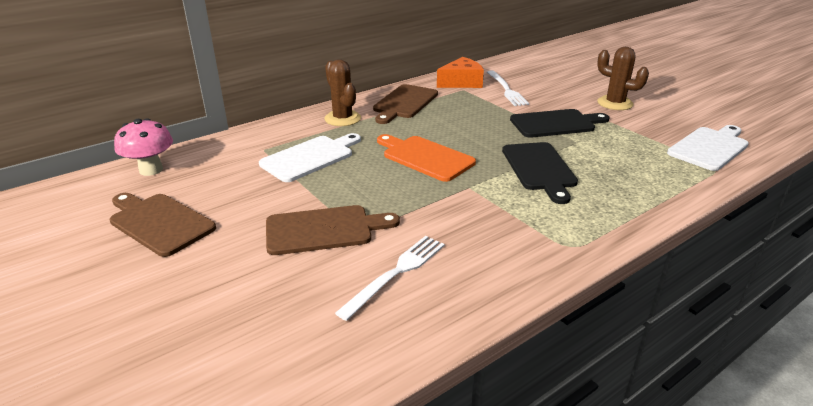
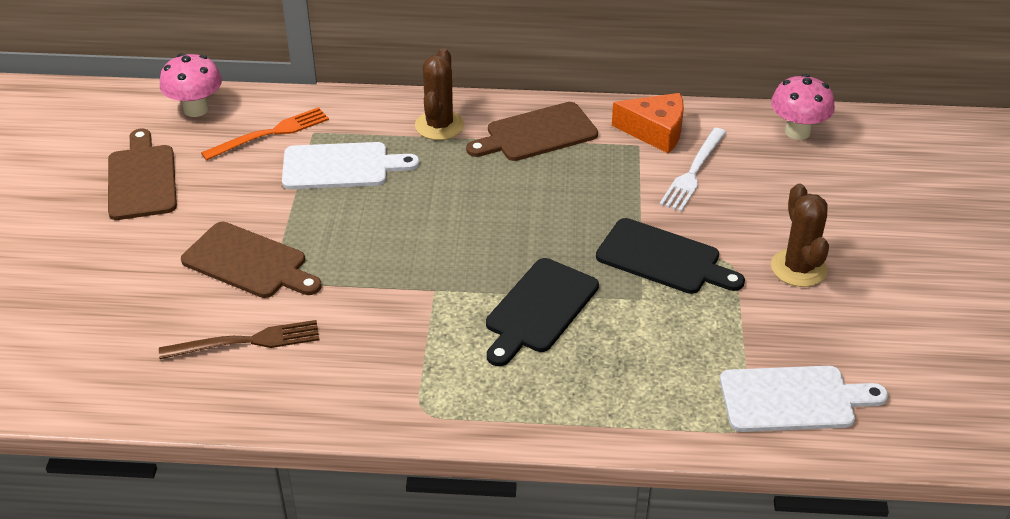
camera: 40 degrees right, 10 degrees up
(232, 161) = (270, 134): none -> orange fork
(396, 273) = (246, 342): white fork -> brown fork
(425, 157) = (446, 227): orange cutting board -> none
(522, 62) = (797, 132): none -> pink mushroom

